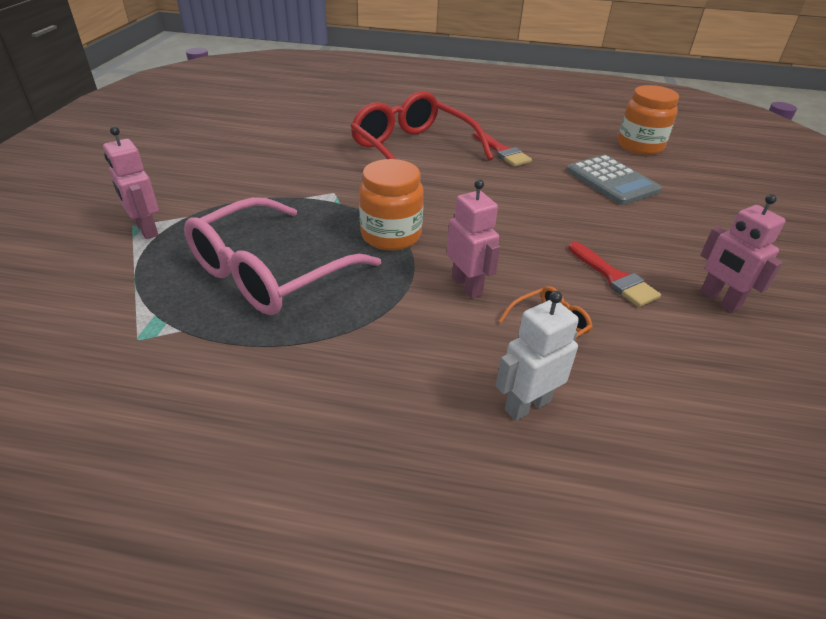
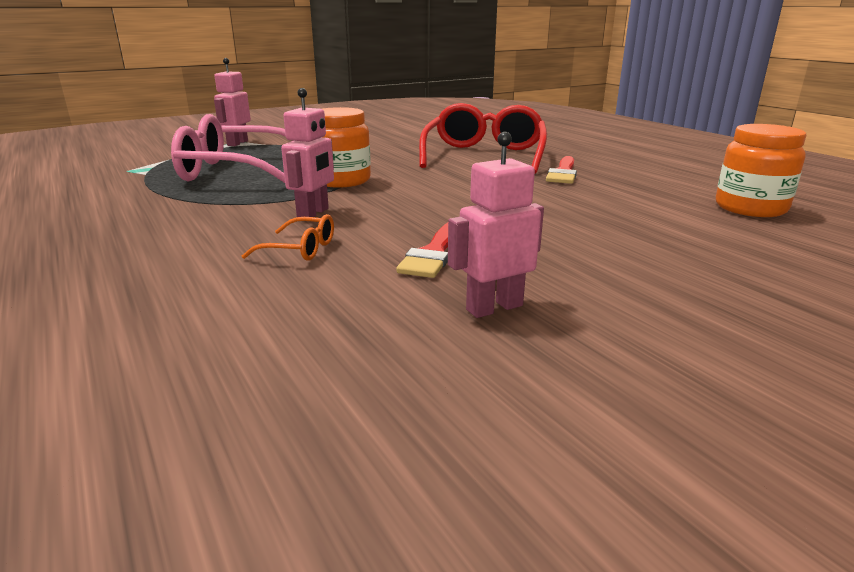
camera: 50 degrees right, 15 degrees down
(527, 405) = (171, 267): white robot -> none
(612, 181) = (629, 214): grey calculator -> none
(719, 300) = (494, 307): pink robot -> pink robot turned 45 degrees clockwise

